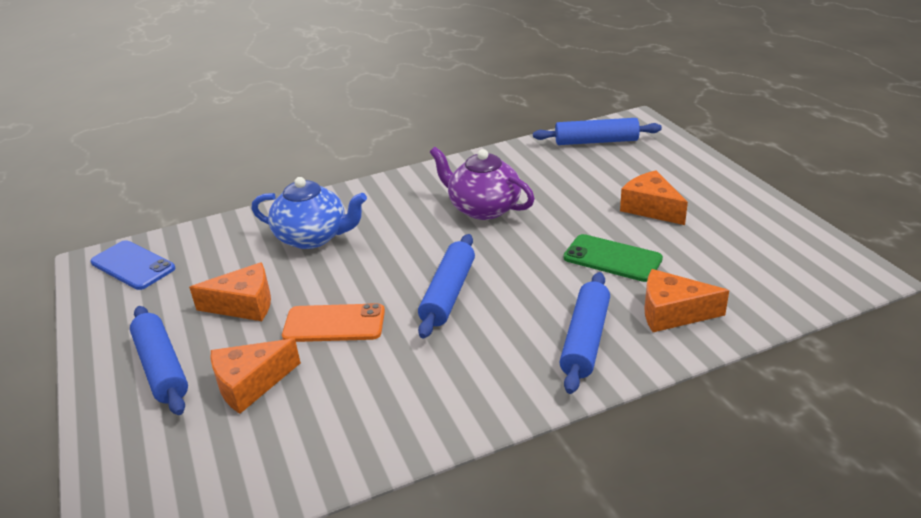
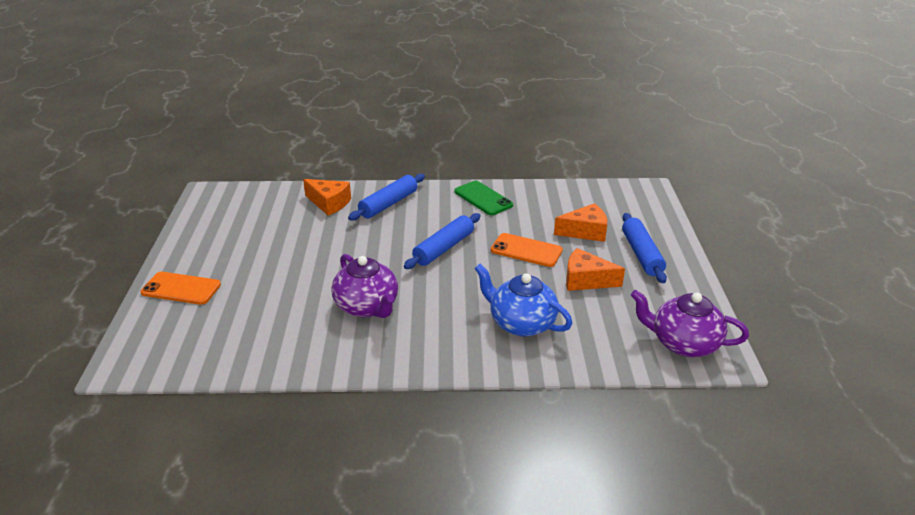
camera: 160 degrees left, 0 degrees up
(133, 265) = (683, 343): blue phone -> purple teapot
(596, 141) = (194, 351): blue rolling pin -> none
(612, 258) = (322, 240): green phone -> green phone (483, 198)
(651, 208) = (250, 266): orange cheese -> none
(684, 172) = (181, 289): none -> orange phone

